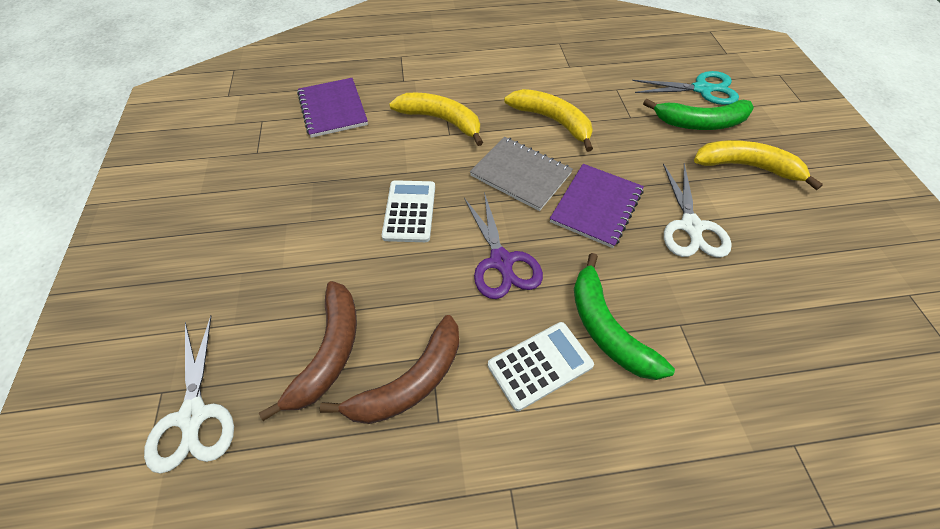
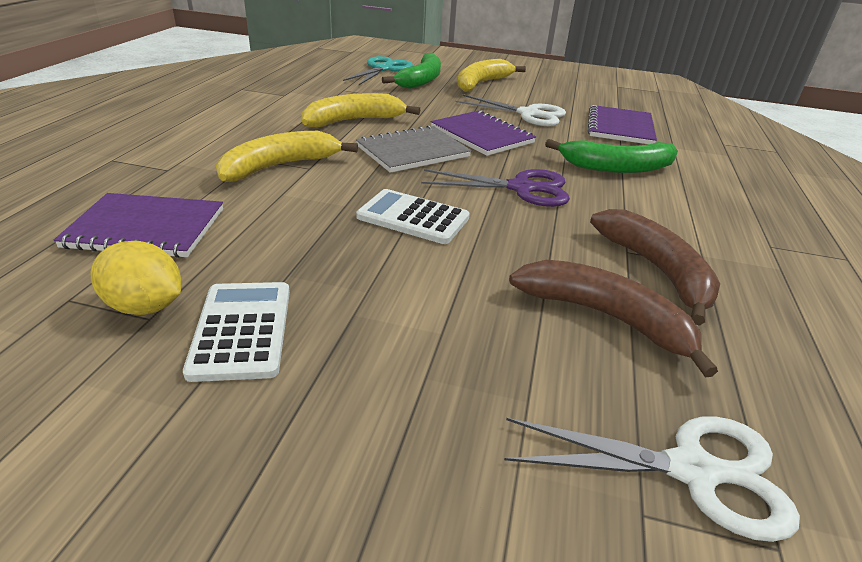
camera: 70 degrees left, 20 degrees down
(265, 146) = (145, 306): none -> yellow lemon
(540, 365) = (648, 202): white calculator -> white calculator (242, 330)
(736, 317) = (620, 127): none -> purple notebook

